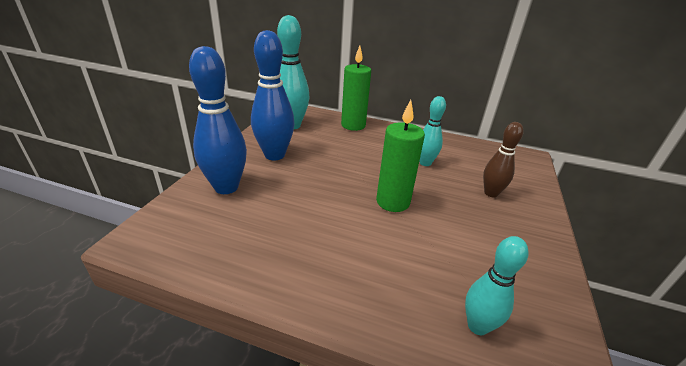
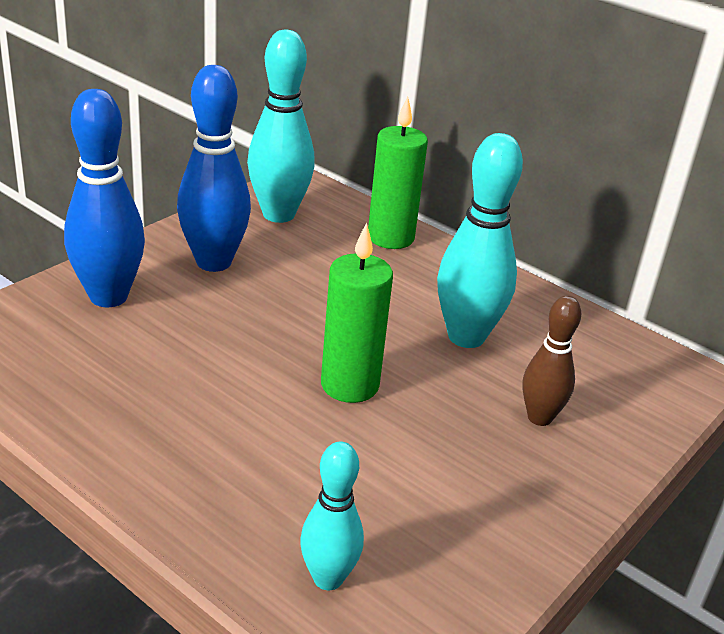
camera: 20 degrees right, 0 degrees up
(425, 163) = (466, 337): turquoise bowling pin -> turquoise bowling pin, size x1.67

